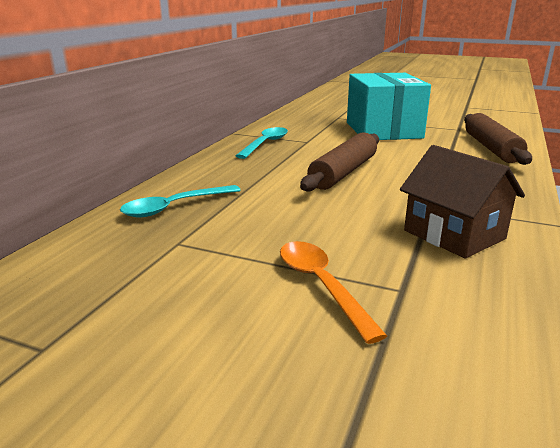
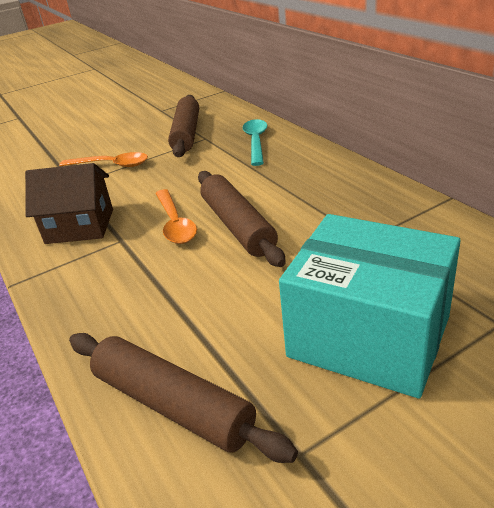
camera: 130 degrees right, 10 degrees up
(168, 264) = (186, 134): none -> brown rolling pin
(265, 144) = (379, 207): turquoise spoon -> none
(375, 193) = (175, 224): none -> orange spoon

